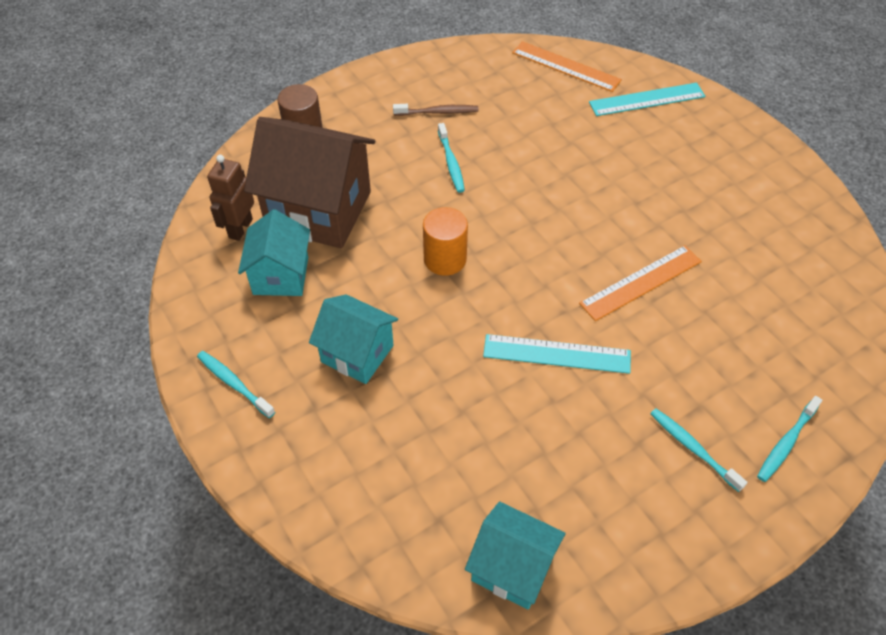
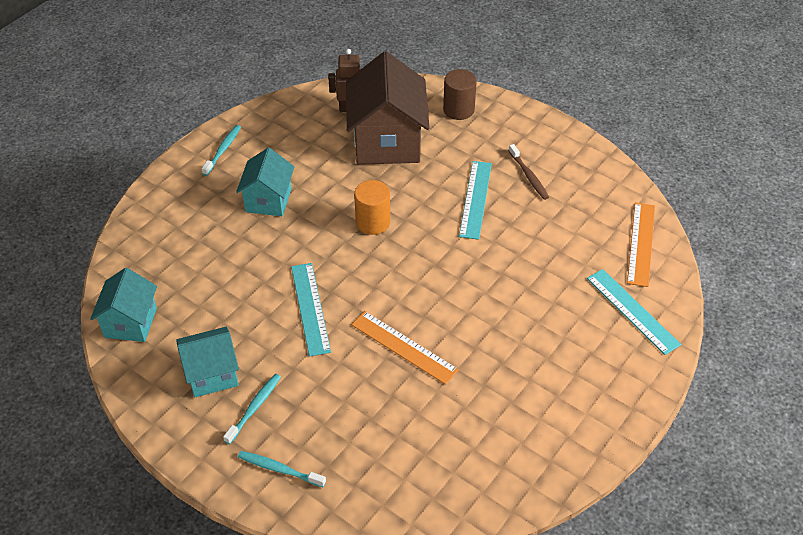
camera: 70 degrees right, 5 degrees down
(281, 275) = (318, 142): turquoise house -> turquoise house (212, 374)
(451, 162) = (475, 199): turquoise toothbrush -> turquoise ruler

